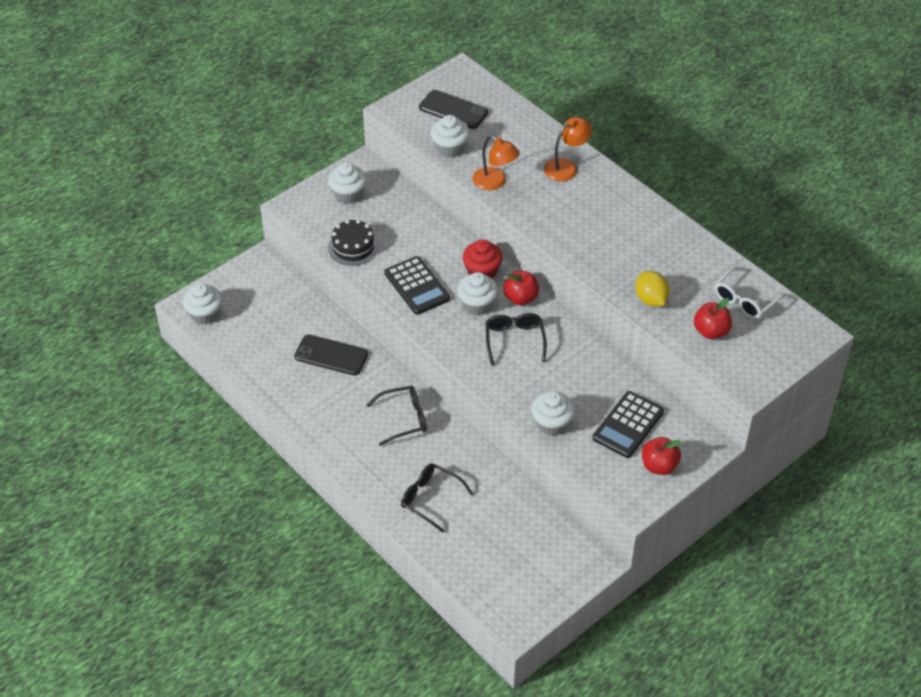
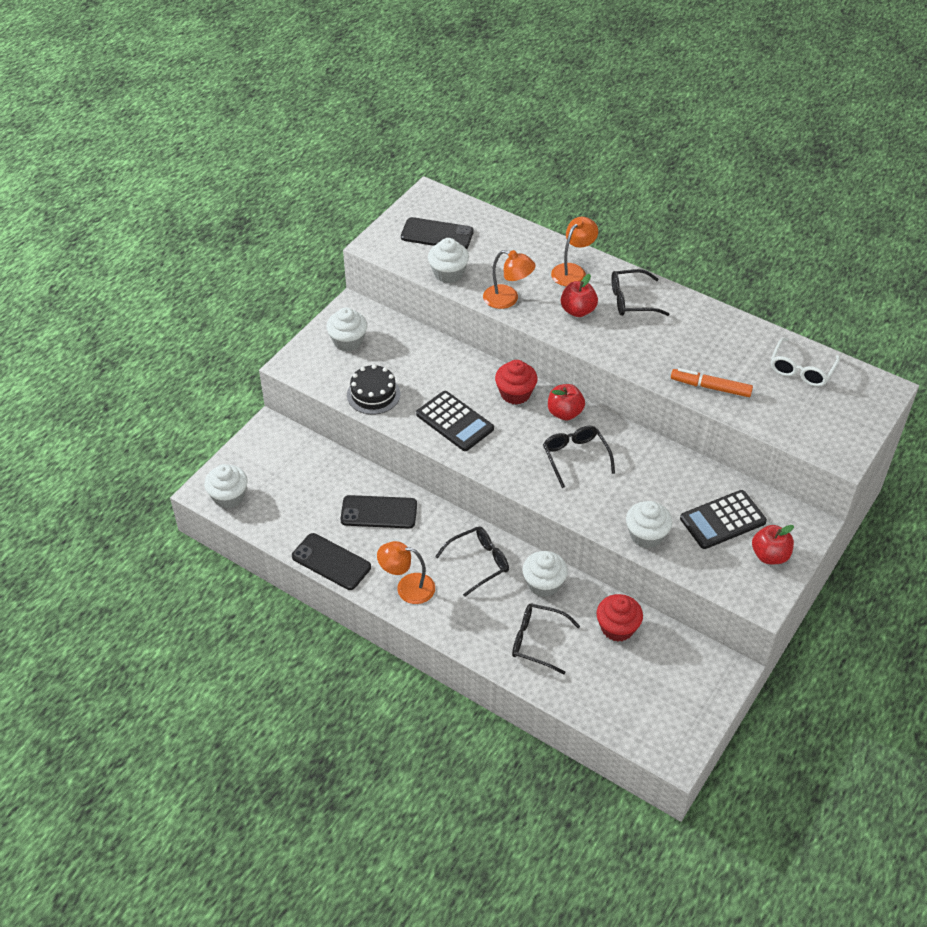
camera: 15 degrees left, 0 degrees up
(273, 390) = (331, 562): none -> black phone
(332, 427) = (407, 587): none -> orange lamp
(477, 304) = (523, 428): white cupcake -> white cupcake (544, 584)
(507, 503) = (617, 628): none -> red cupcake
(610, 205) = (631, 300): none -> black glasses
(628, 425) = (722, 520): black calculator -> black calculator turned 45 degrees clockwise
(651, 299) = (710, 387): yellow lemon -> orange marker
(711, 331) = (782, 407): red apple -> red apple (578, 311)

